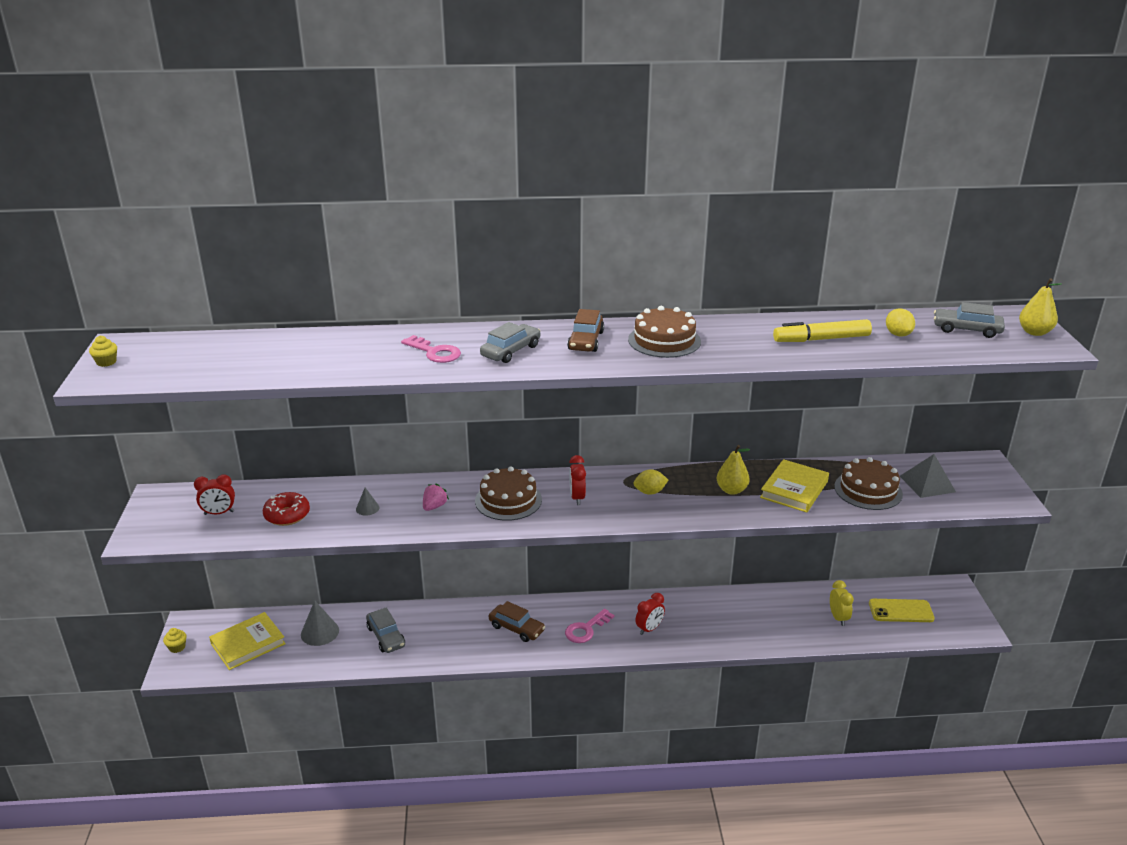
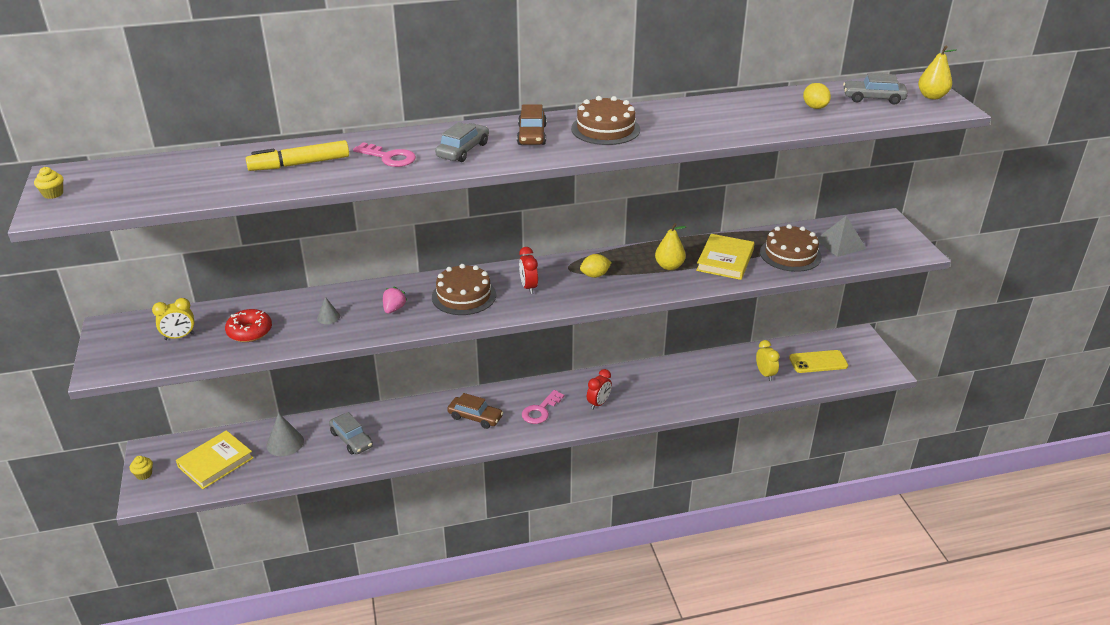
camera: 10 degrees left, 5 degrees up
(219, 513) = (179, 337): red clock -> yellow clock
(821, 339) = (748, 117): yellow marker -> yellow marker (299, 164)

